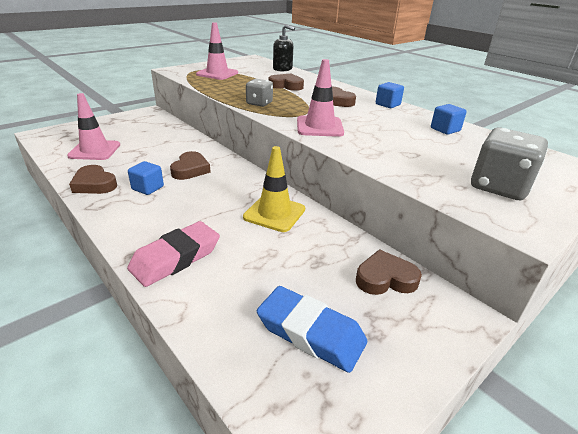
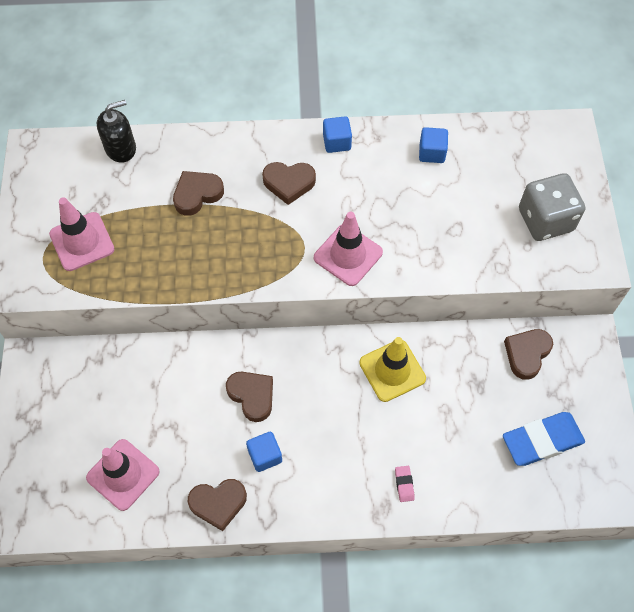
camera: 50 degrees left, 30 degrees up
(176, 258) = (404, 484): pink eraser -> pink eraser, size x0.42
(259, 103) = (239, 265): grey dice -> none

